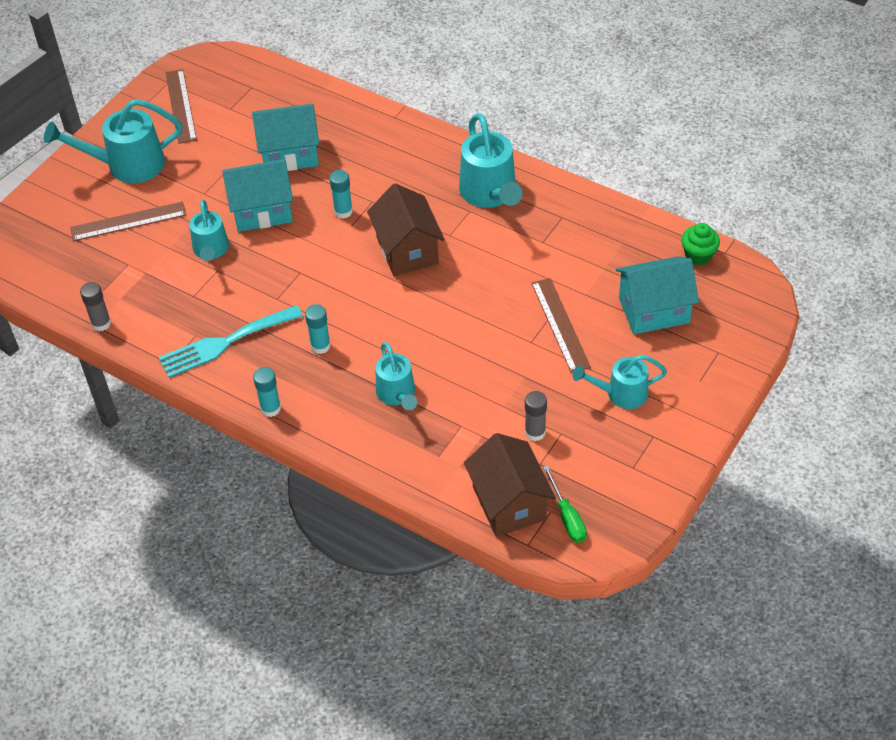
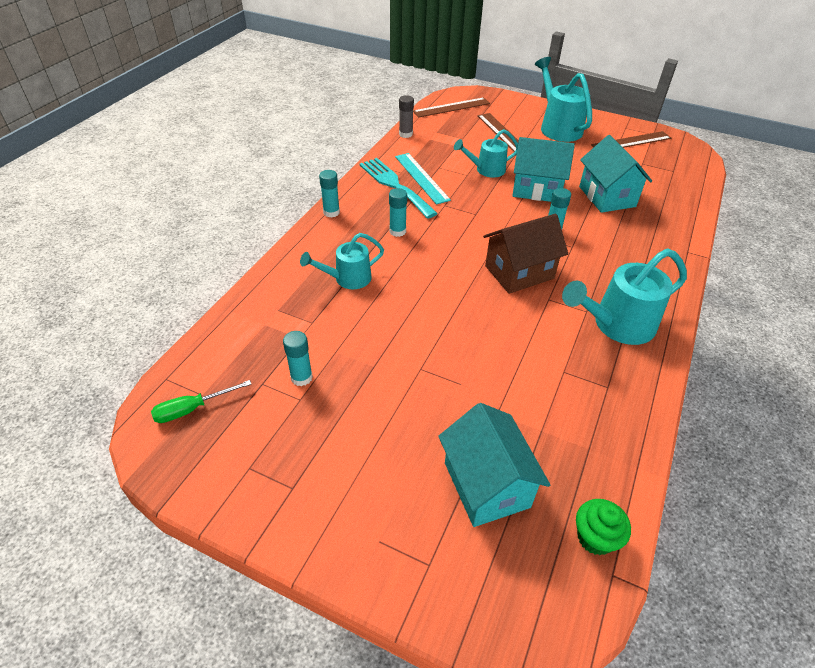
camera: 80 degrees right, 5 degrees down
(214, 315) = (421, 178): none -> turquoise ruler
(262, 211) = (536, 189): turquoise house -> turquoise house turned 60 degrees counterclockwise
(509, 503) = (217, 362): brown house -> none
(535, 432) = (301, 377): grey glue stick -> turquoise glue stick
(560, 324) = (448, 392): brown ruler -> brown ruler (451, 107)
(620, 394) = (354, 452): turquoise watering can -> none

